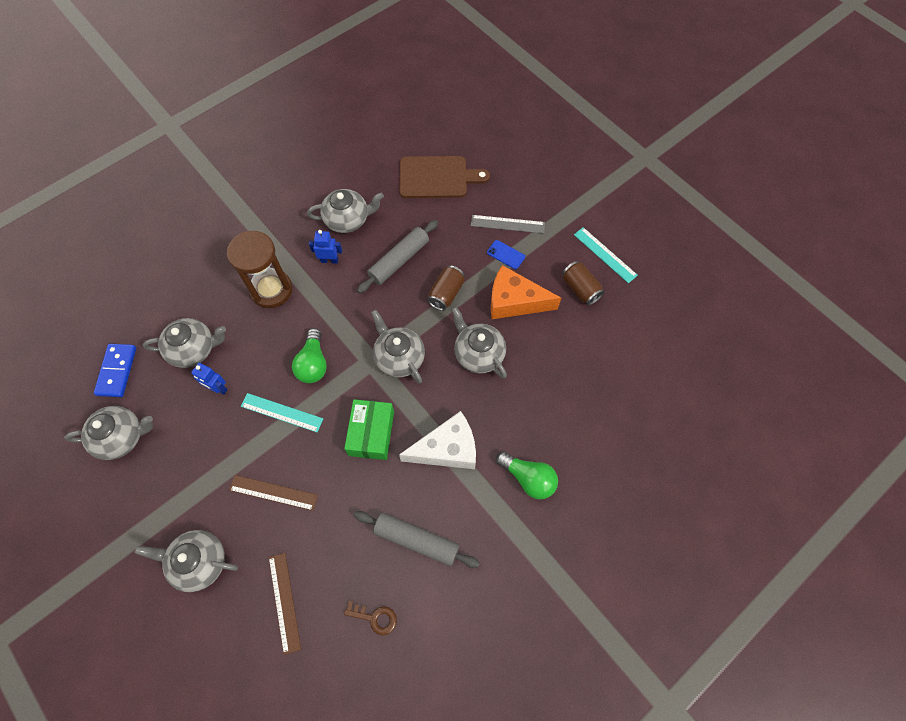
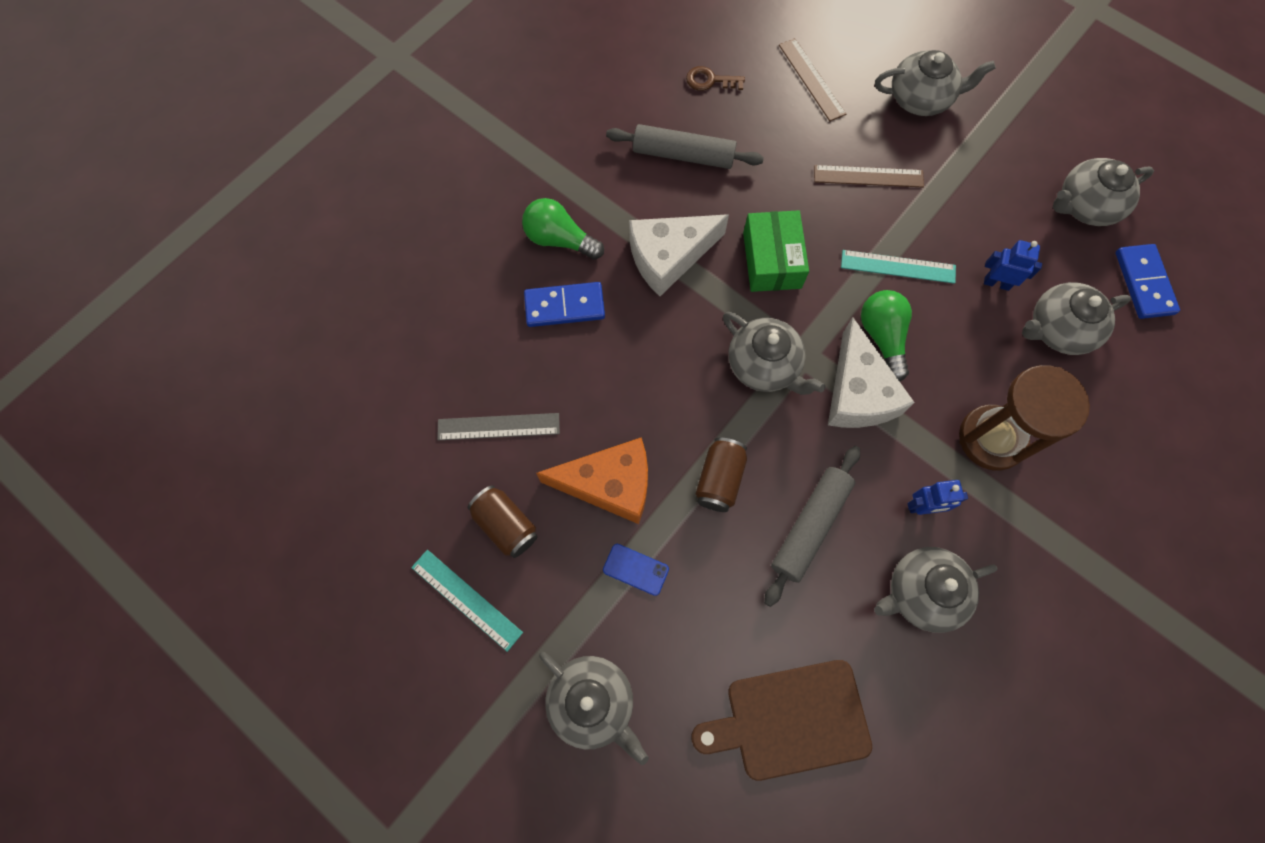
camera: 170 degrees right, 5 degrees up
(343, 330) = (858, 392): none -> white cheese
(478, 354) = (651, 390): grey teapot -> grey teapot (593, 702)
(507, 224) = (641, 634): grey ruler -> grey ruler (498, 426)
(530, 423) = (564, 306): none -> blue domino

